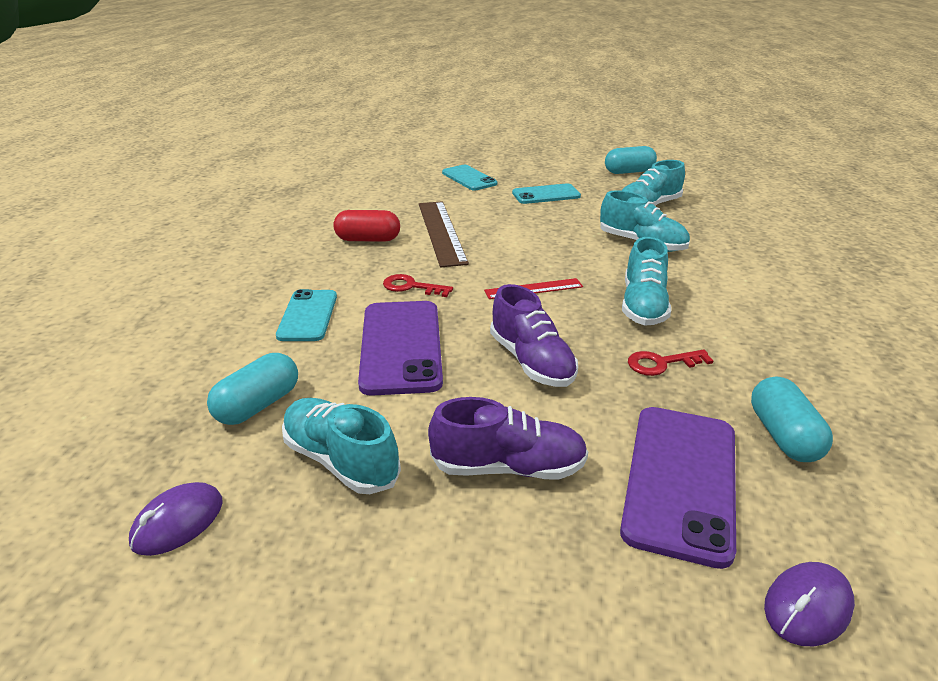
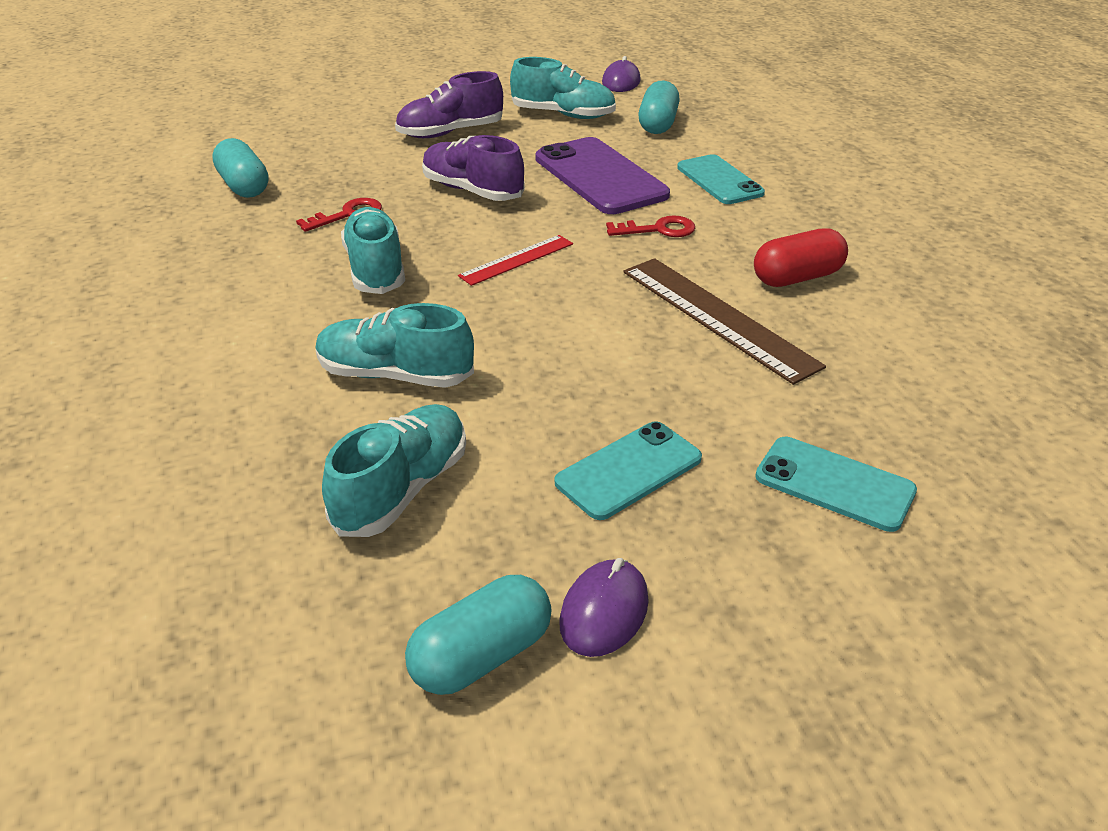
camera: 155 degrees right, 5 degrees up
(680, 480) = (329, 149): purple phone -> none
(807, 606) = (258, 120): purple mouse -> purple mouse (604, 612)

